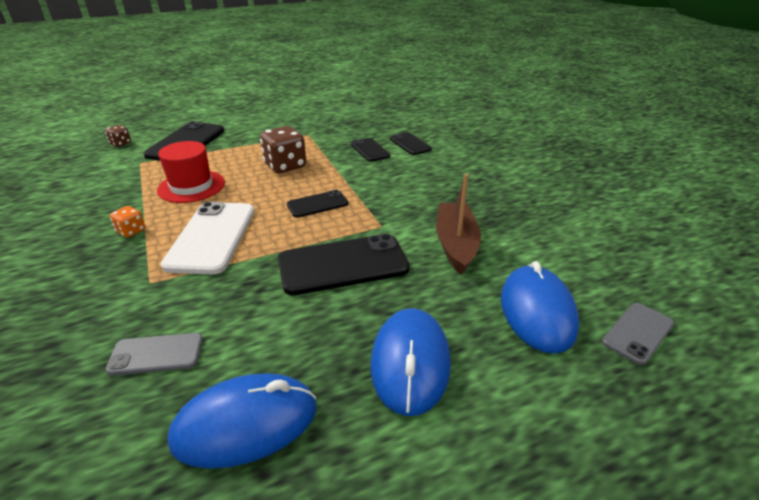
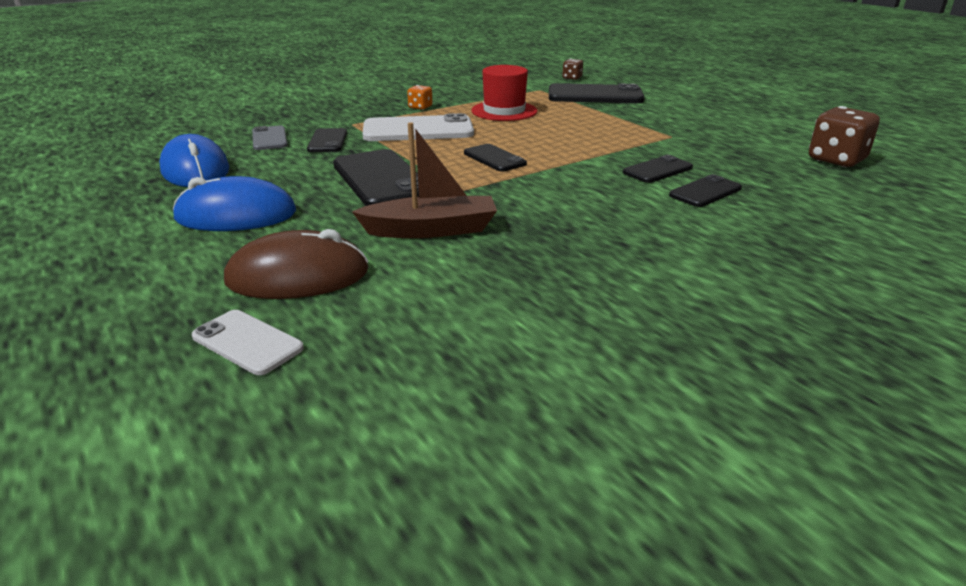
camera: 80 degrees right, 5 degrees down
(204, 300) = (327, 141): none -> black phone
(285, 166) = (574, 136): brown dice -> brown dice (836, 160)
(537, 312) = (298, 276): blue mouse -> brown mouse
(638, 333) = (247, 342): grey phone -> white phone

